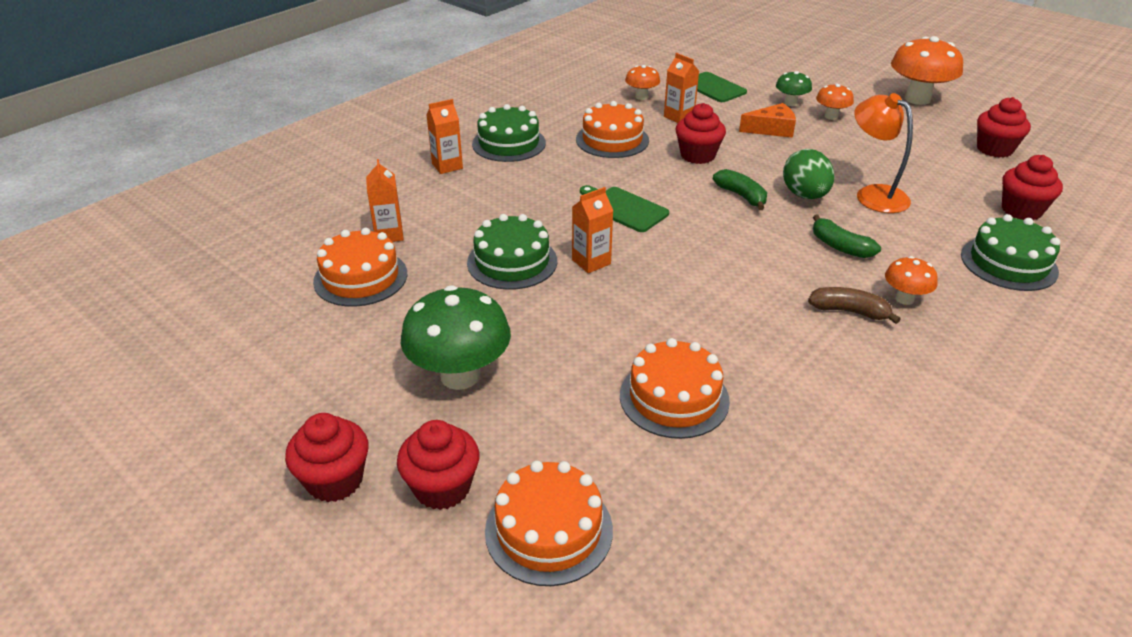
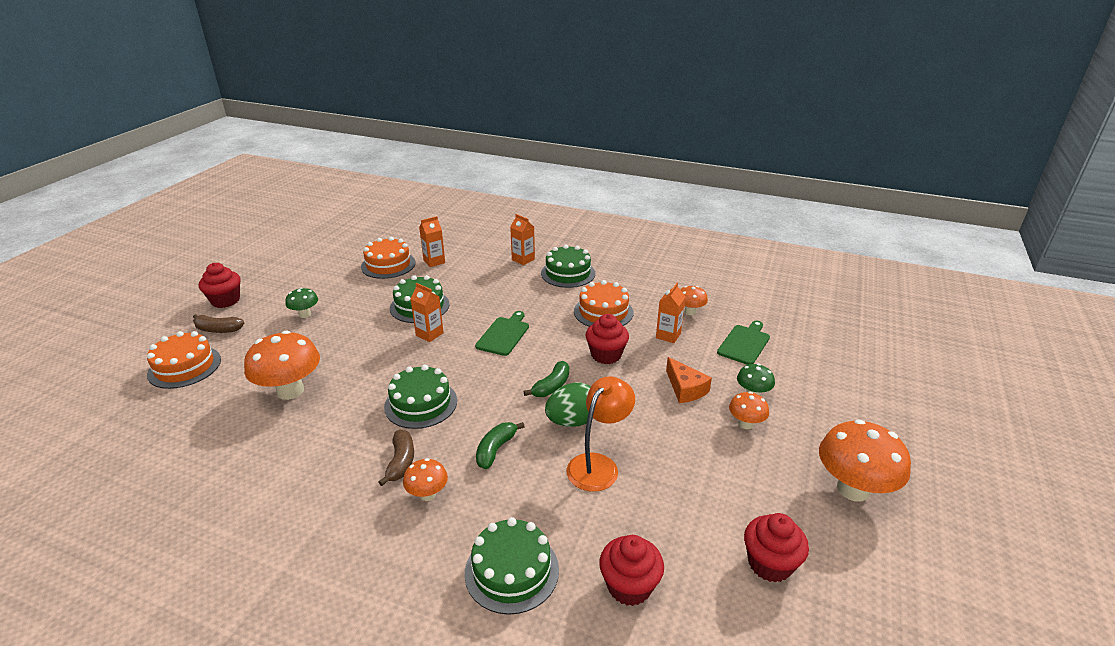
camera: 70 degrees right, 5 degrees down
(442, 488) = (218, 329): red cupcake -> brown banana
(460, 376) = (305, 314): green mushroom -> green mushroom, size x0.52
(674, 398) = (290, 391): orange cake -> orange mushroom
(743, 286) = (421, 403): none -> green cake

